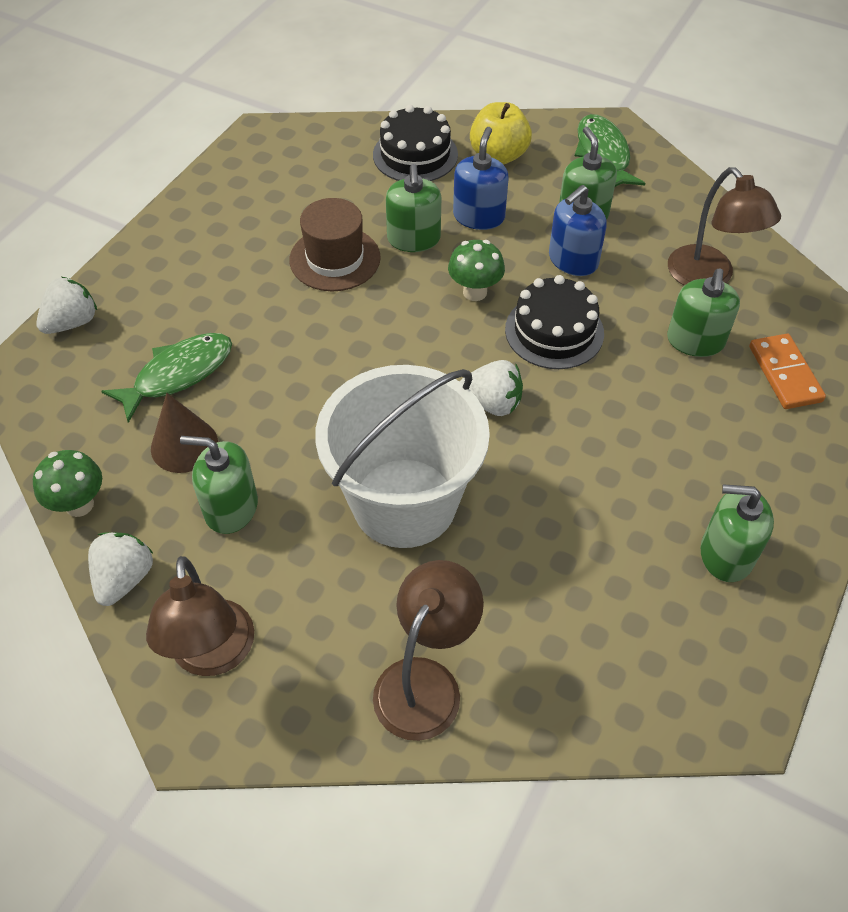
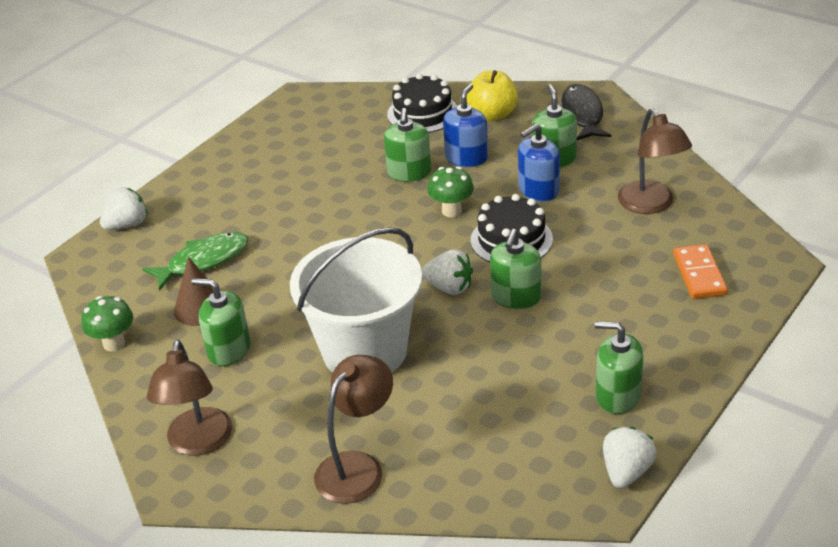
camera: 10 degrees right, 15 degrees down
(124, 578) = (140, 392): white strawberry -> white strawberry (626, 472)
(335, 259) = (342, 185): brown hat -> none
(603, 154) = (582, 115): green fish -> black fish
(695, 341) = (628, 249): green soap dispenser -> green soap dispenser (516, 297)

